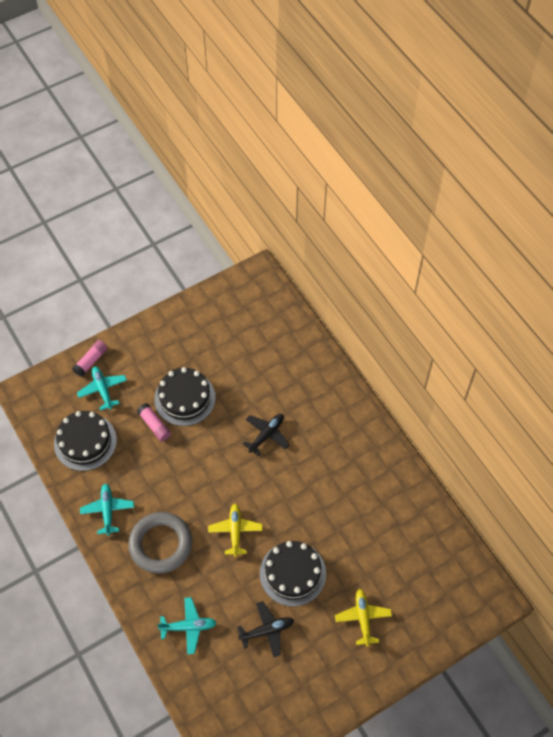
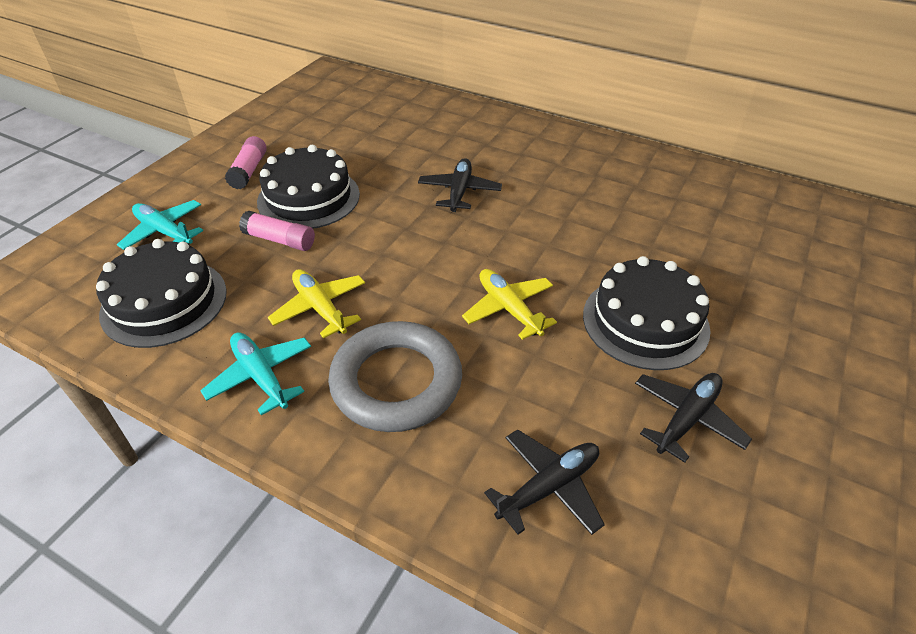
camera: 30 degrees left, 15 degrees down
(91, 361) = (127, 209): pink glue stick -> pink glue stick (249, 171)
(188, 627) = (548, 487): turquoise plane -> black plane
(363, 618) = (801, 328): yellow plane -> yellow plane (320, 308)

